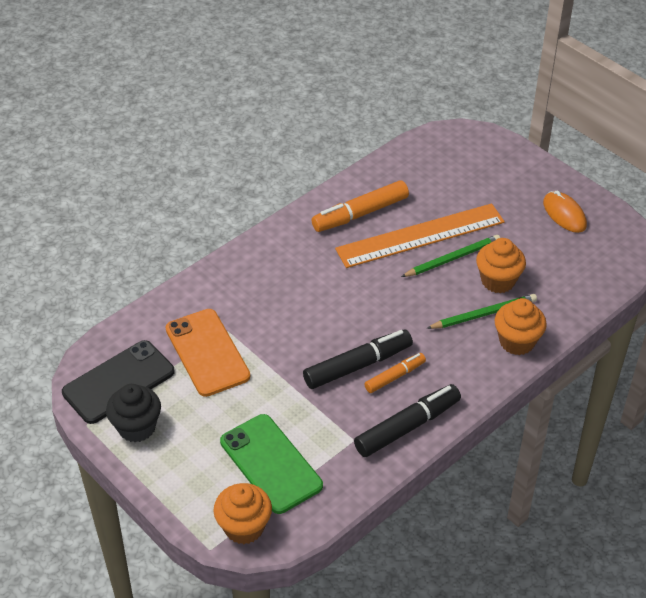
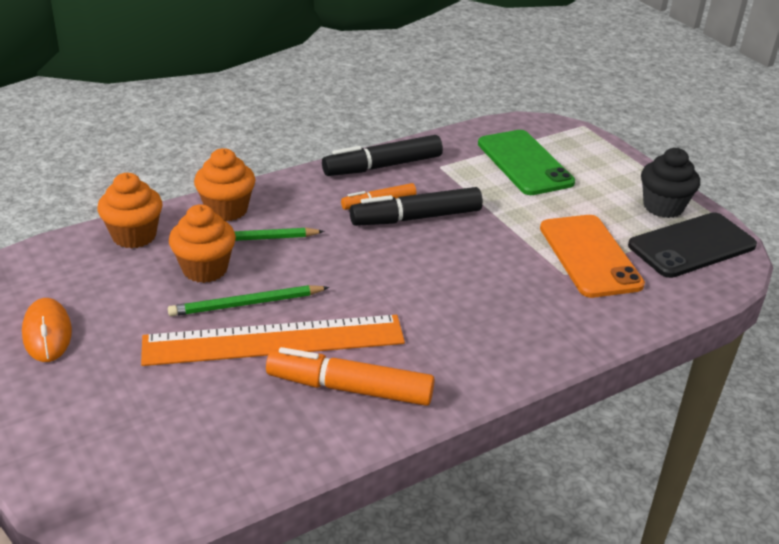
camera: 170 degrees left, 10 degrees down
(244, 527) = (553, 131): orange cupcake -> orange cupcake (134, 236)
(360, 214) = (349, 388): orange marker -> orange marker turned 150 degrees counterclockwise

